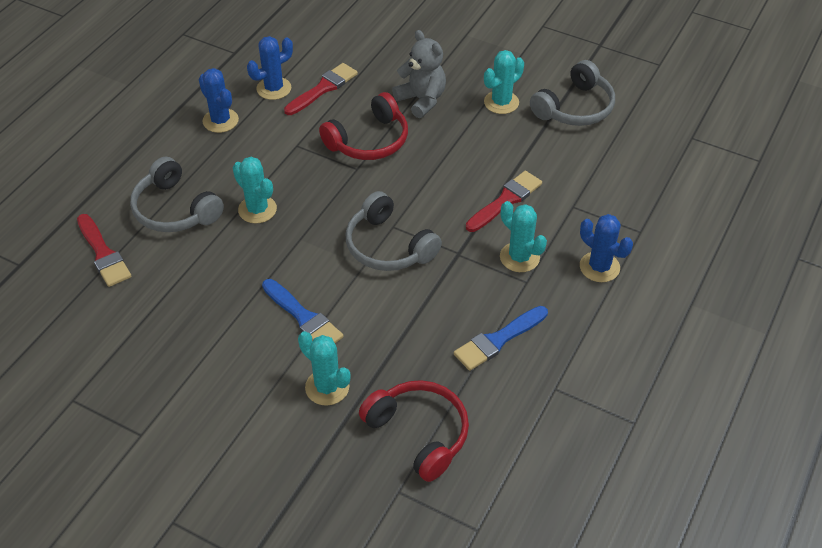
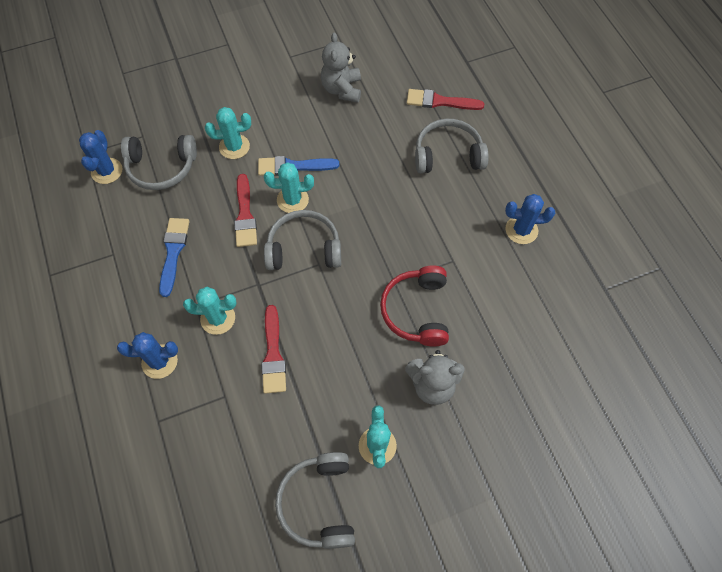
camera: 130 degrees right, 15 degrees up
(155, 347) = (342, 89): none -> grey teddy bear
(257, 209) = (407, 198): turquoise cactus -> turquoise cactus (292, 200)
(274, 88) = (534, 287): blue cactus -> blue cactus (107, 171)
(323, 88) = (506, 322): red brush -> red brush (245, 215)
(419, 433) = (161, 167): red headphones -> grey headphones

